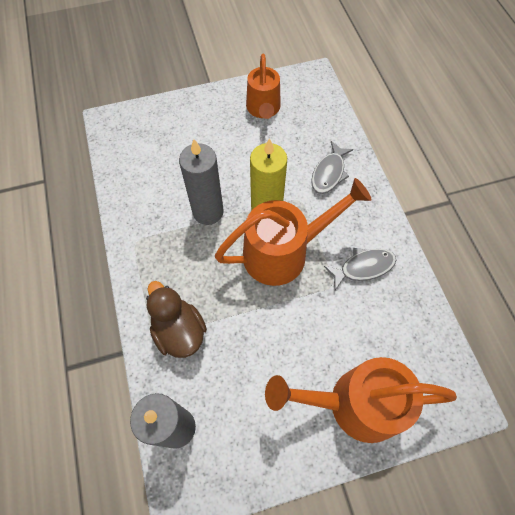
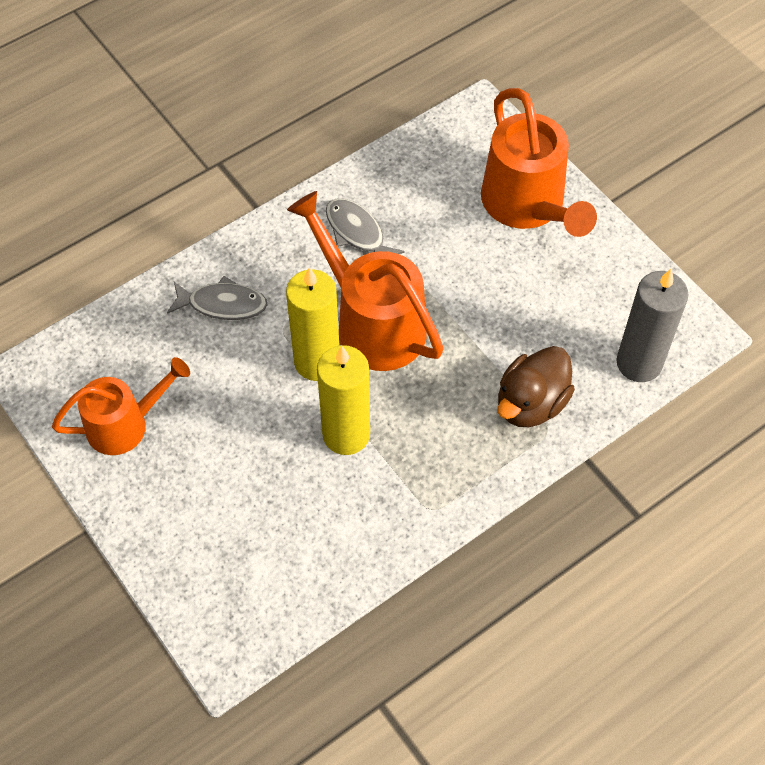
camera: 110 degrees left, 5 degrees down
(208, 212) = (346, 434): grey candle -> yellow candle

